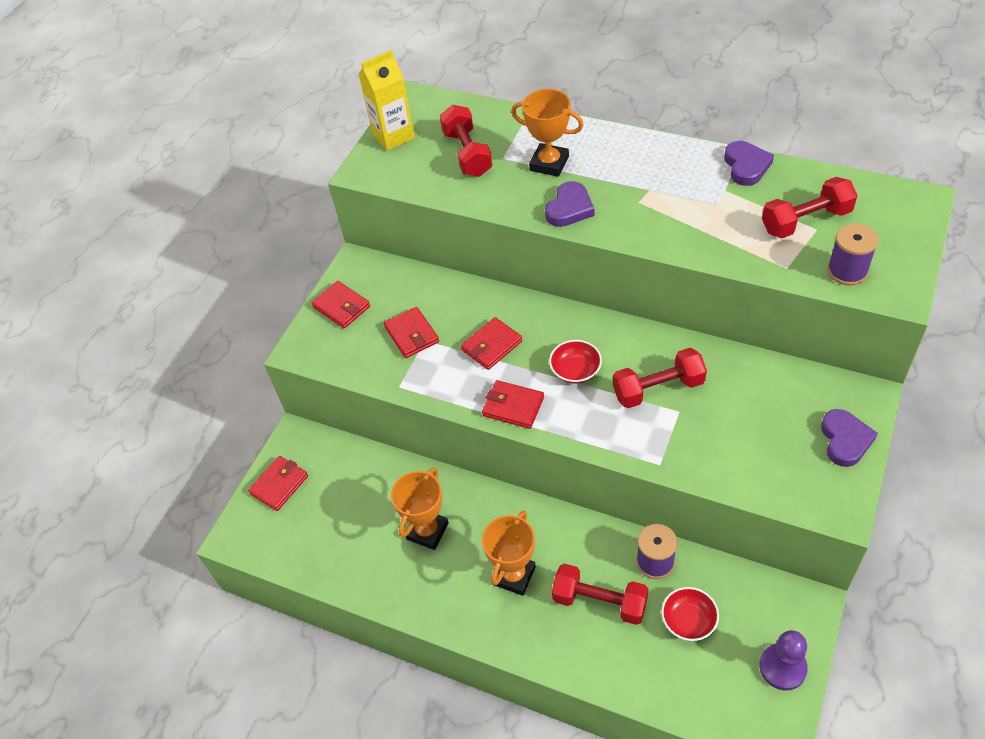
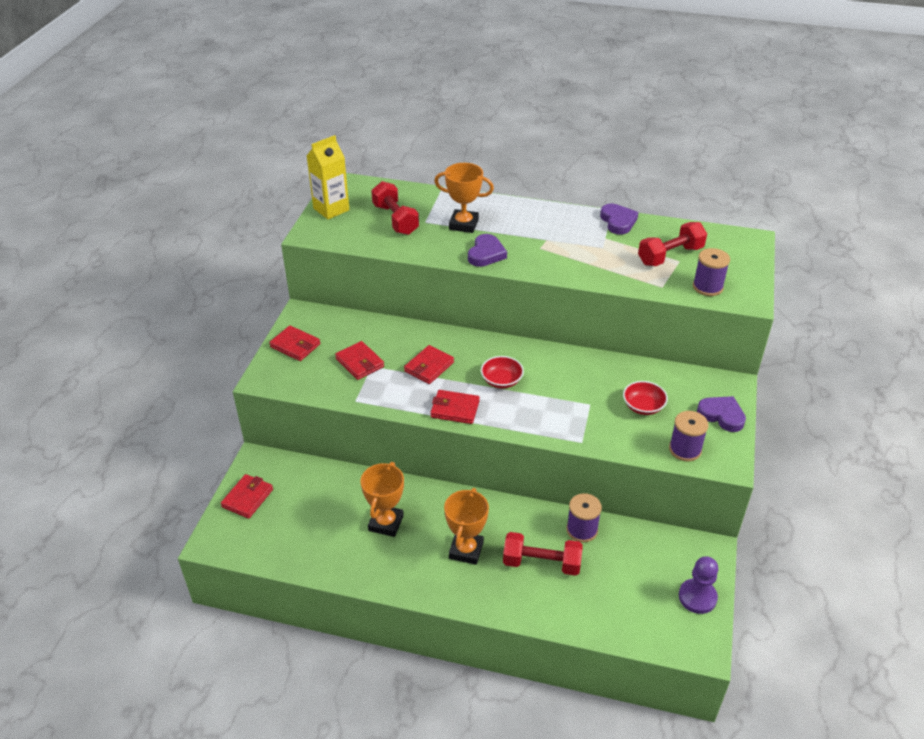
camera: 15 degrees left, 10 degrees down
(658, 389) = (570, 389): red dumbbell -> none
(688, 620) = (616, 570): red bowl -> red bowl (643, 406)
(788, 485) = (685, 449): none -> purple spool
(845, 440) = (721, 415): purple heart -> purple heart turned 45 degrees counterclockwise

